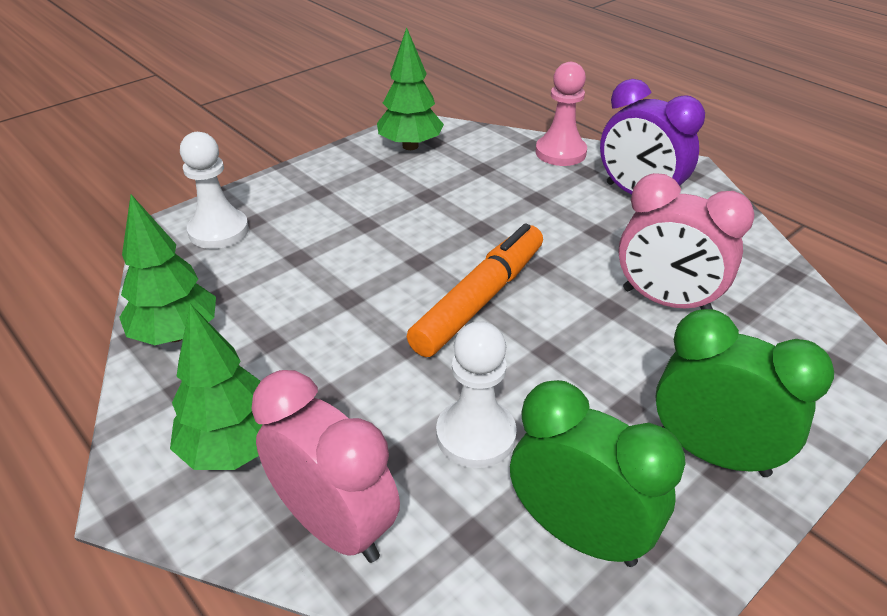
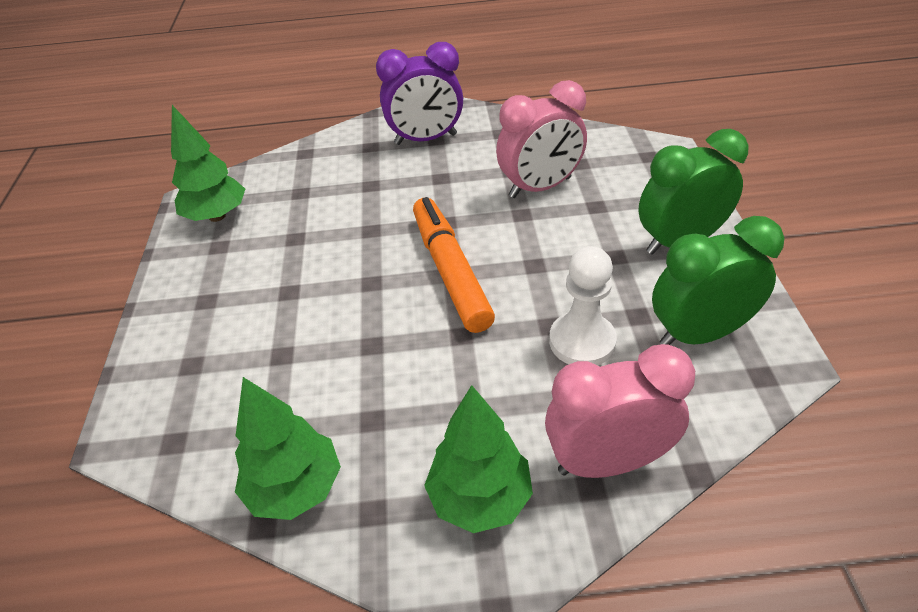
camera: 50 degrees left, 5 degrees up
(218, 231) = (176, 397): white pawn -> none
(560, 152) = (333, 146): pink pawn -> none

